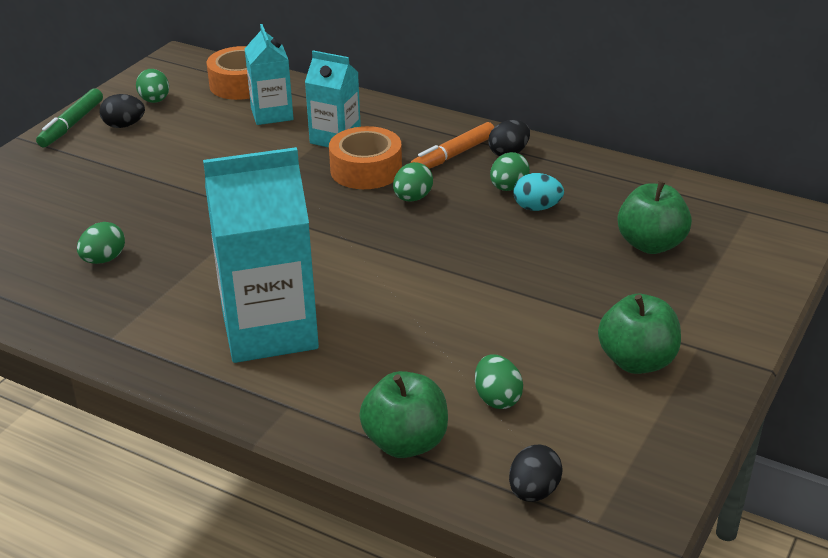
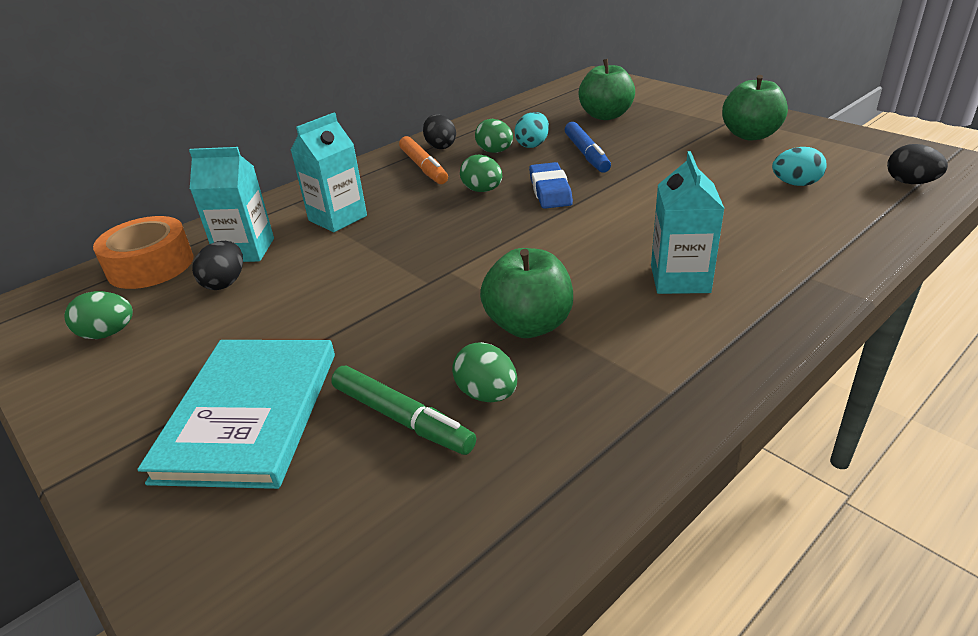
camera: 70 degrees left, 0 degrees up
(71, 125) = (81, 418): green marker -> green marker (402, 419)
(78, 177) = (250, 414): none -> turquoise book
(124, 125) = (145, 364): black egg -> black egg (225, 283)
(269, 330) = (680, 279): turquoise carton -> turquoise carton, size x0.57
(366, 170) = (414, 207): orange tape -> none
(405, 443) = (858, 225): green apple -> green apple (529, 325)
(424, 236) = (550, 191): none -> blue eraser
(497, 398) = (795, 184): green egg -> turquoise egg
(525, 246) = (586, 154): none -> blue marker

